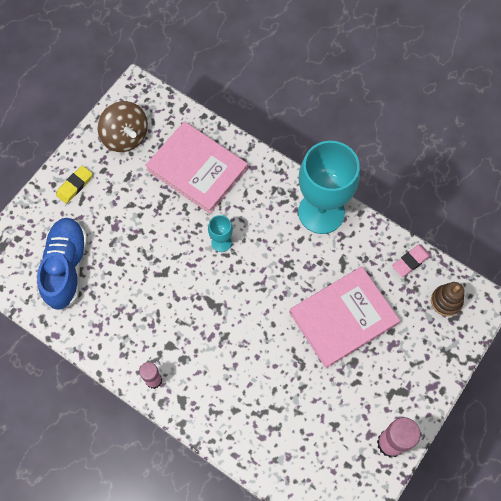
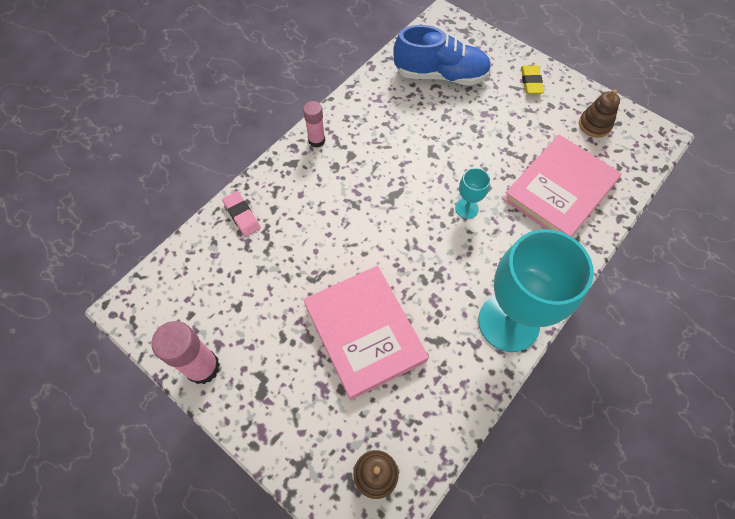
camera: 95 degrees right, 5 degrees down
(75, 186) = (531, 82): yellow eraser -> yellow eraser turned 45 degrees clockwise
(125, 137) = (594, 125): brown spinning top -> brown stacking toy
(410, 261) = (437, 432): pink eraser -> pink eraser (242, 215)

